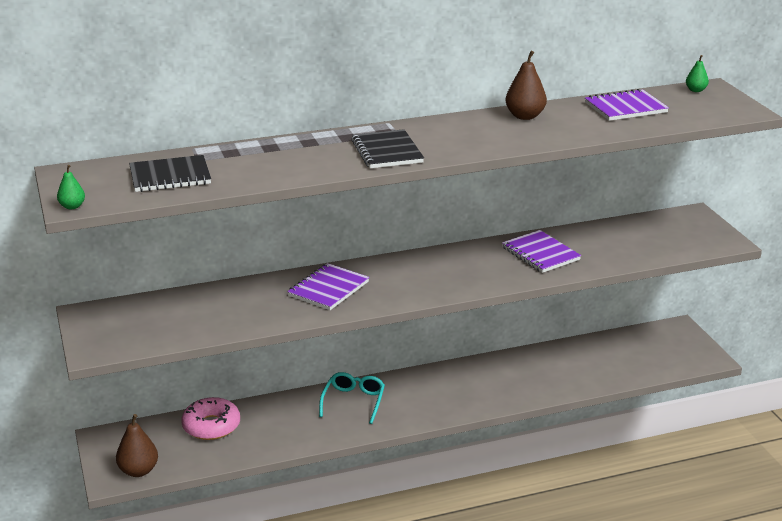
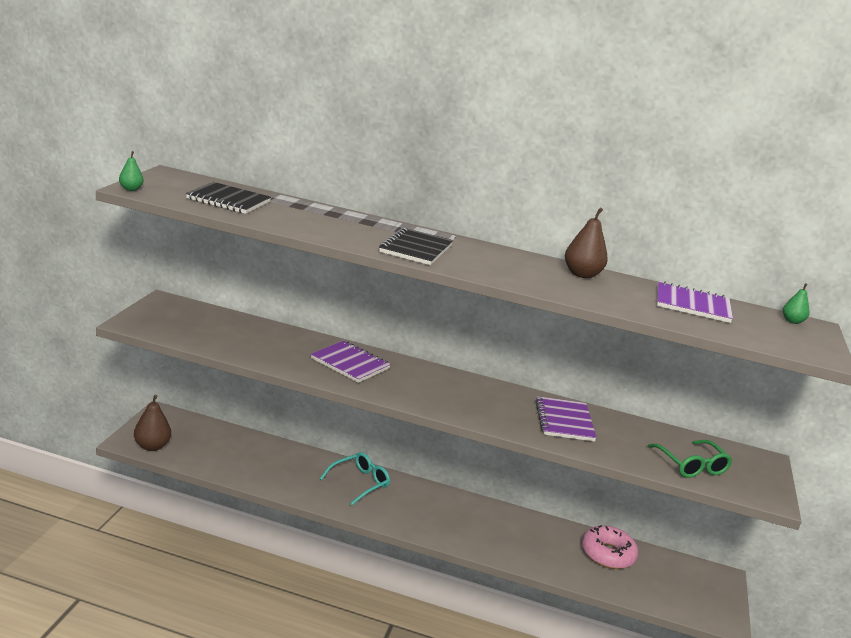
camera: 30 degrees right, 5 degrees down
(211, 426) = (238, 444): pink donut -> pink donut (607, 554)
(328, 289) = (350, 363): purple notebook -> purple notebook turned 60 degrees clockwise
(658, 244) = (691, 465): none -> green glasses

